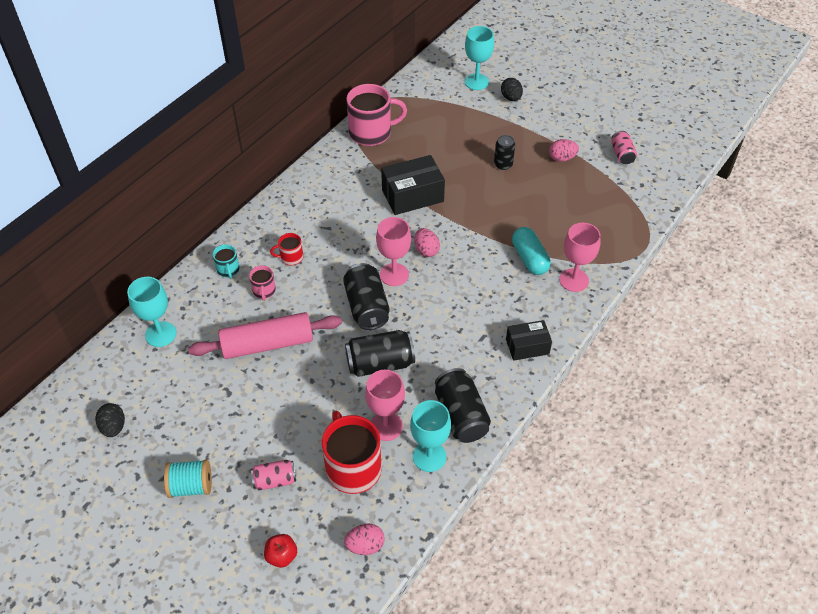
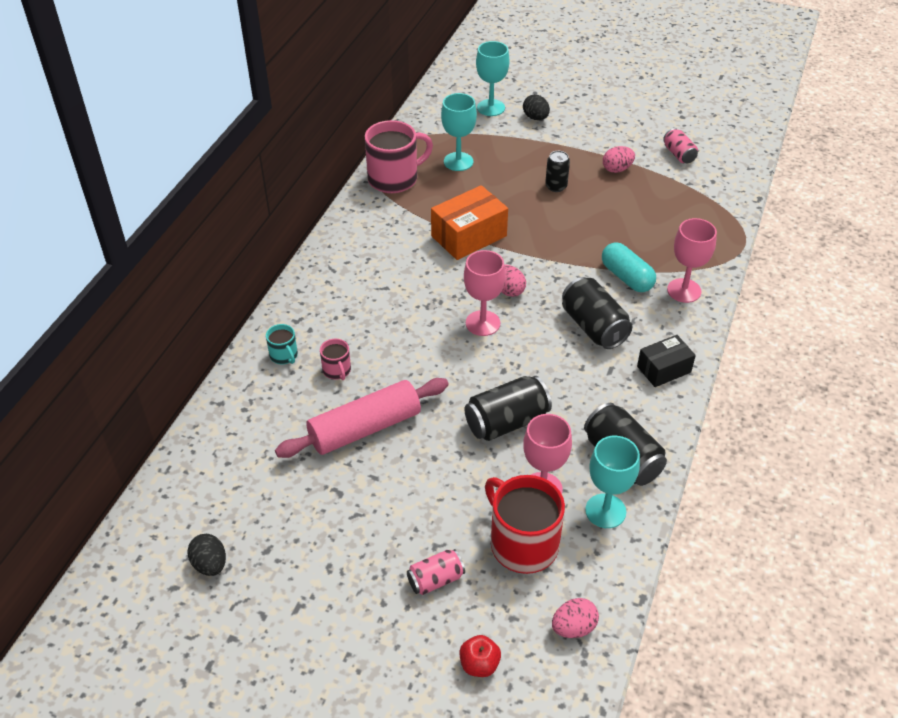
camera: 15 degrees left, 5 degrees down
(160, 334) = (228, 444): turquoise goblet -> turquoise goblet (458, 161)
(191, 486) = (335, 610): turquoise spool -> none
(291, 257) = (354, 328): red mug -> none
(367, 307) = (465, 364): black can -> black can (593, 327)
(412, 196) = (469, 236): black box -> orange box

